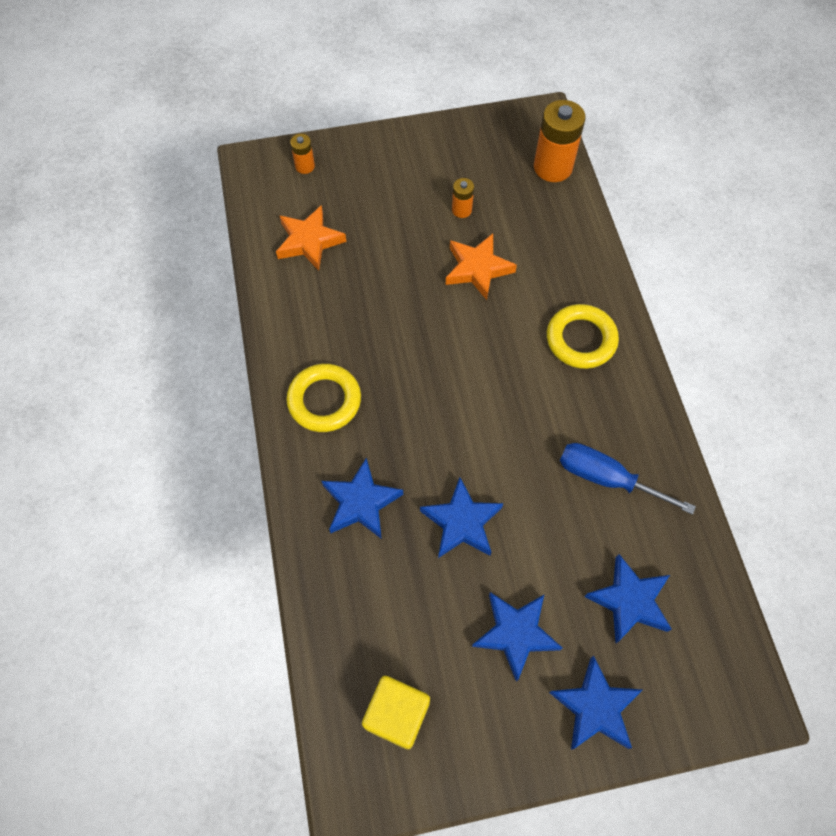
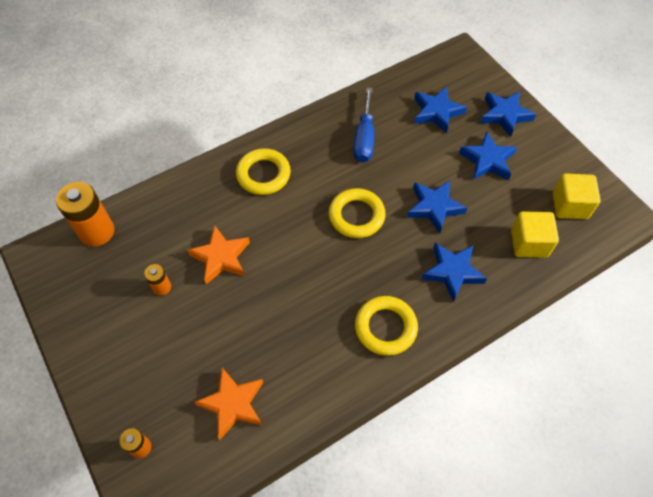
camera: 110 degrees left, 5 degrees down
(362, 620) = (529, 243): none -> yellow cube
(482, 423) = (356, 216): none -> yellow ring

